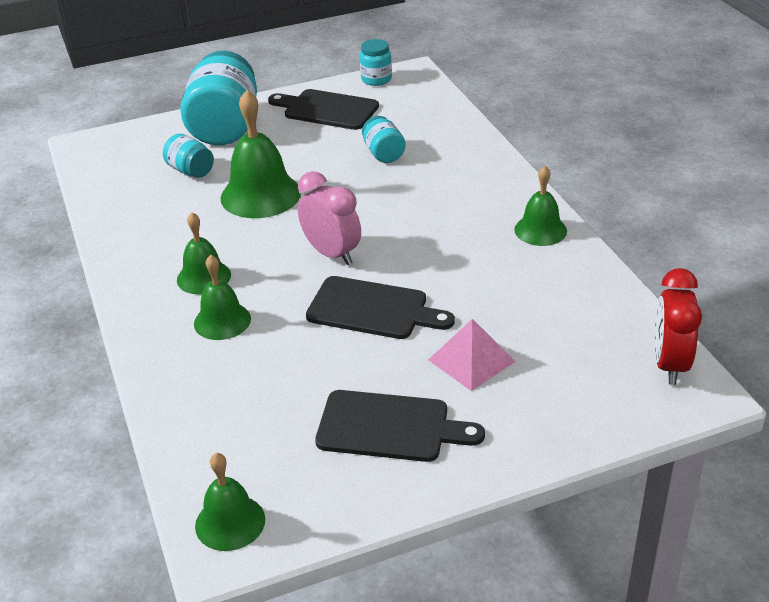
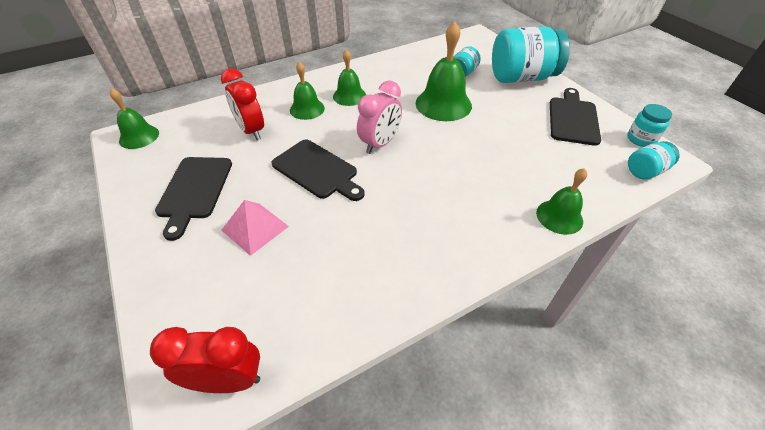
camera: 80 degrees right, 10 degrees up
(260, 379) = (251, 131): none -> red clock
(373, 309) = (317, 170): black cutting board -> black cutting board turned 60 degrees counterclockwise
(383, 154) = (521, 155): turquoise jar -> turquoise jar (645, 171)
(540, 230) = (434, 267): green bell -> green bell (559, 216)

